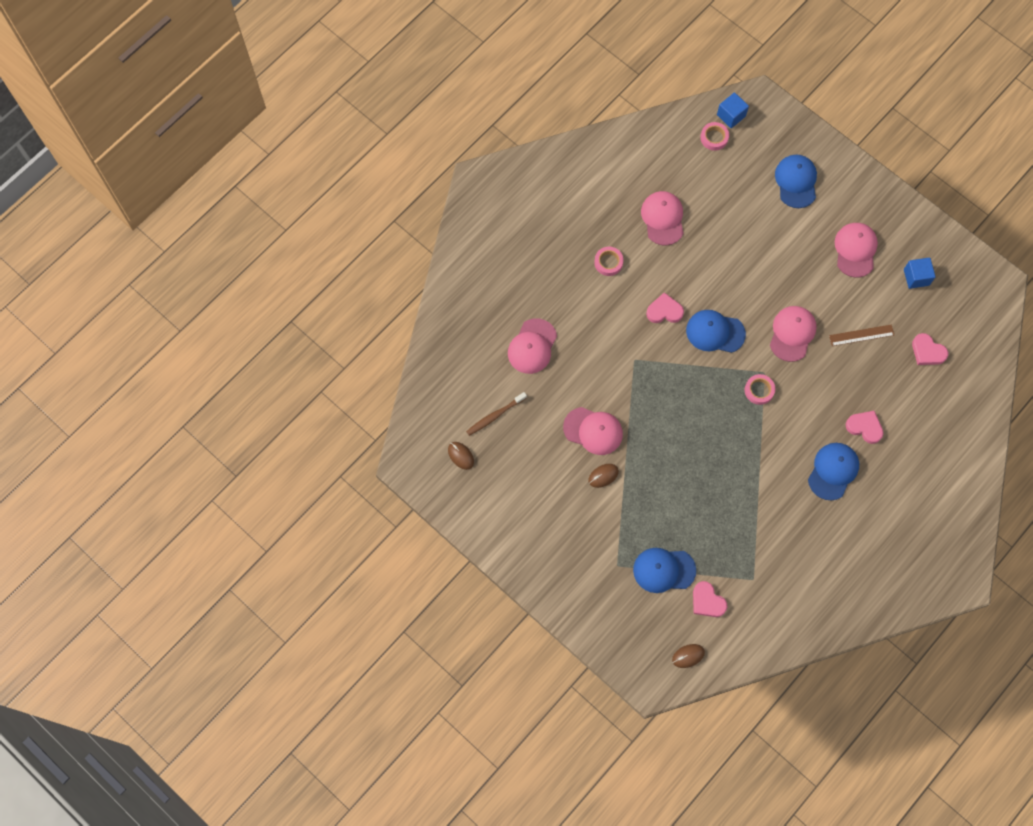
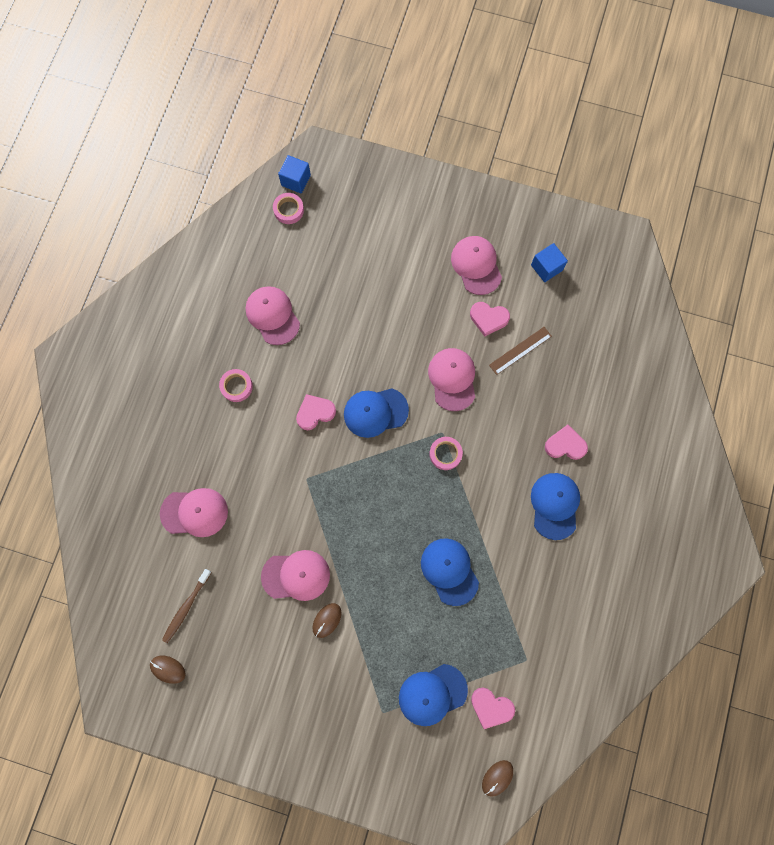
camera: 25 degrees left, 5 degrees up
(532, 346) = (194, 512): pink cap -> pink cap turned 90 degrees counterclockwise
(796, 182) = (388, 221): blue cap -> blue cap (449, 571)
(927, 352) = (590, 339): pink heart -> pink heart (488, 319)

